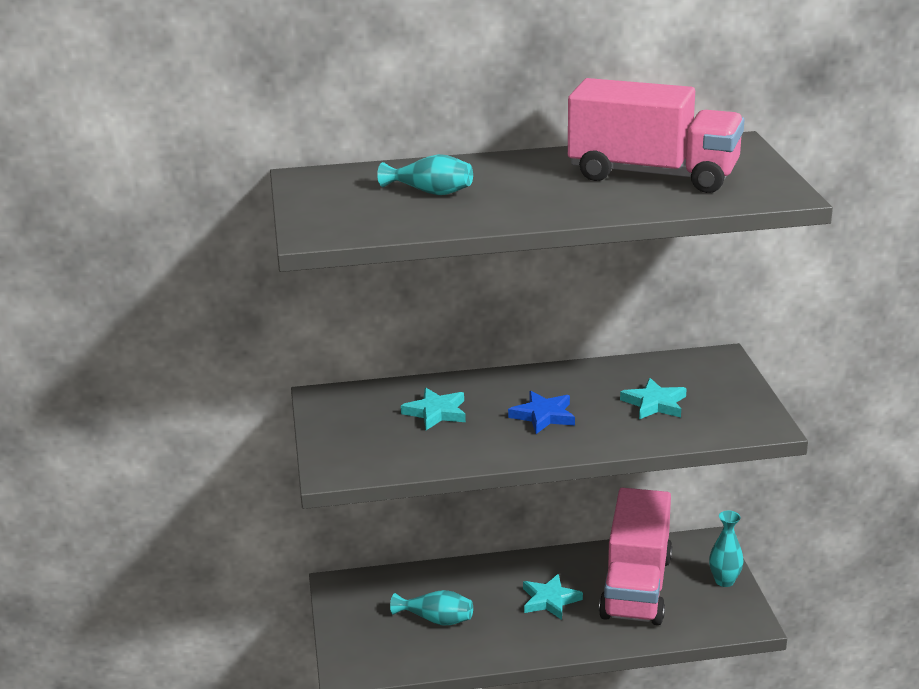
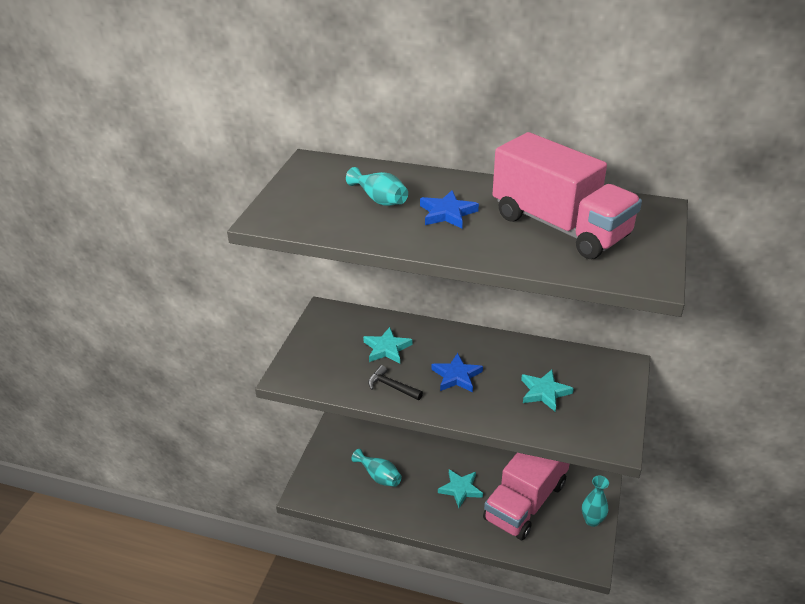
camera: 25 degrees right, 10 degrees up
(475, 445) = (392, 386): none -> black hammer
(521, 188) = (447, 213): none -> blue star

